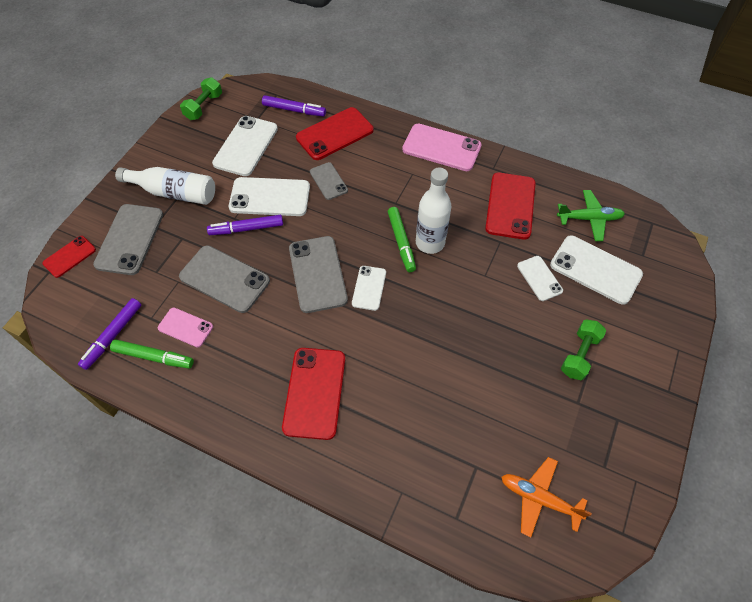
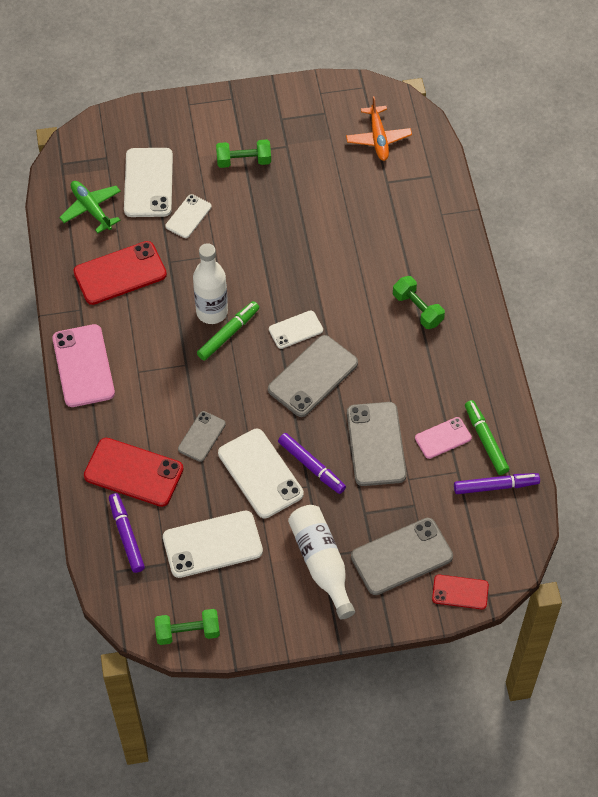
camera: 125 degrees left, 0 degrees up
(185, 327) = (443, 438): pink phone -> pink phone turned 75 degrees clockwise
(314, 392) = (417, 309): red phone -> green dumbbell

